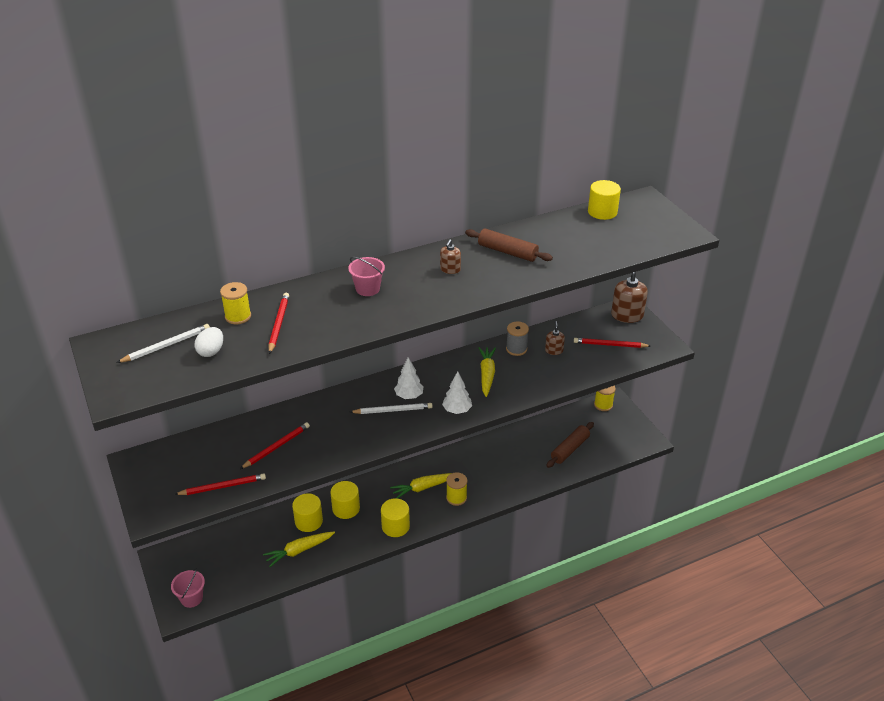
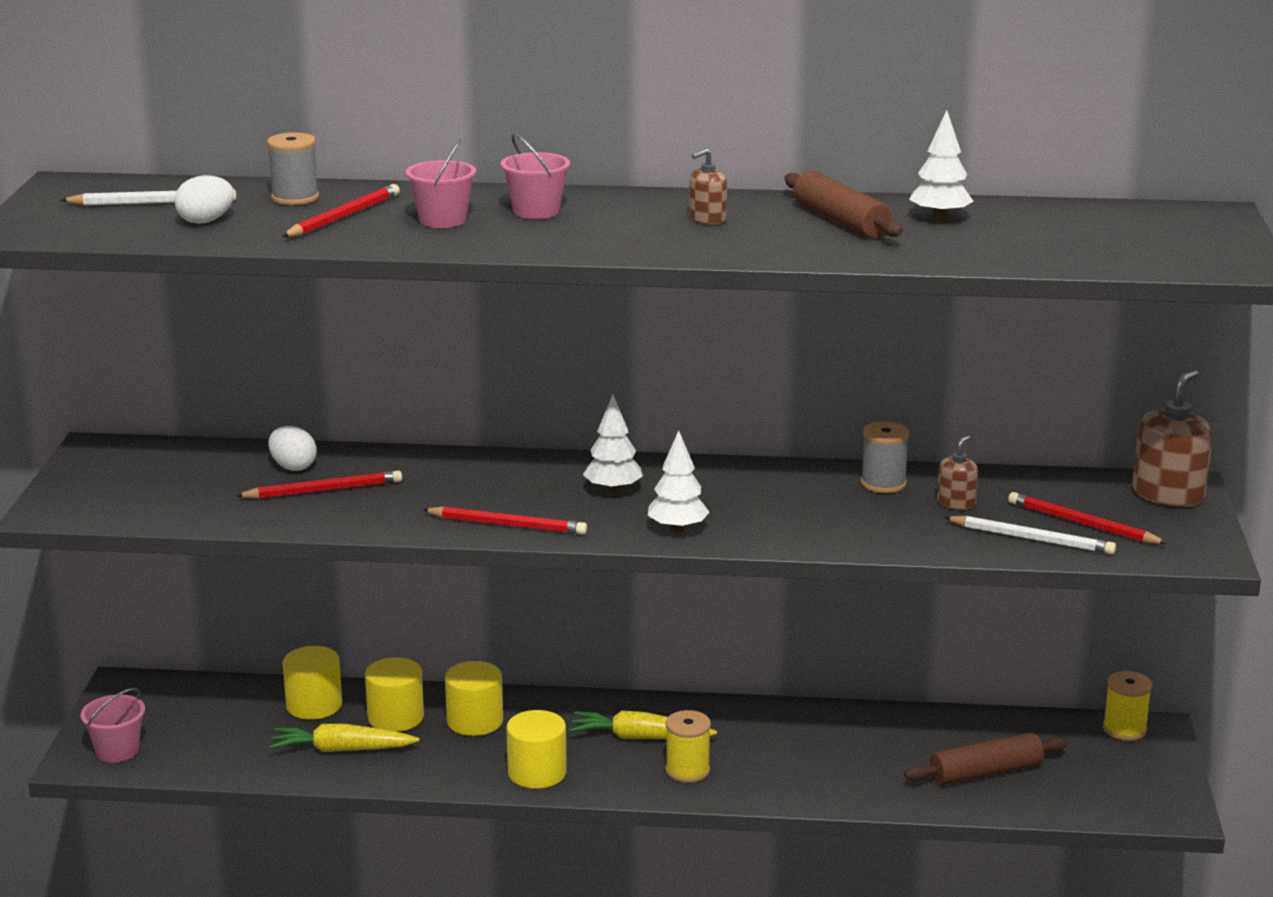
camera: 30 degrees right, 15 degrees down
(222, 486) = (190, 510): red pencil -> red pencil (507, 524)
(238, 316) = (295, 198): yellow spool -> grey spool
(247, 436) = (293, 467): none -> white egg
(330, 311) = (442, 220): none -> pink bucket
(393, 410) = (564, 499): white pencil -> white pencil (1032, 539)
(487, 375) = (786, 501): yellow carrot -> none
(545, 236) = (939, 218): none -> white tree
(602, 212) = (1098, 212): yellow cylinder -> yellow cylinder (314, 705)

